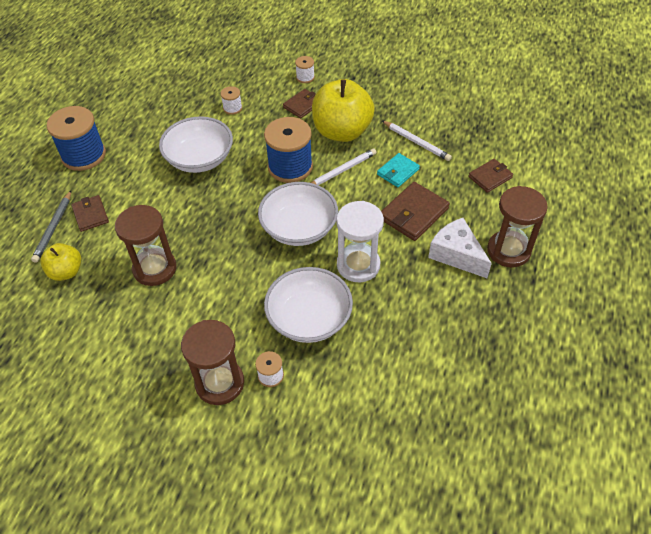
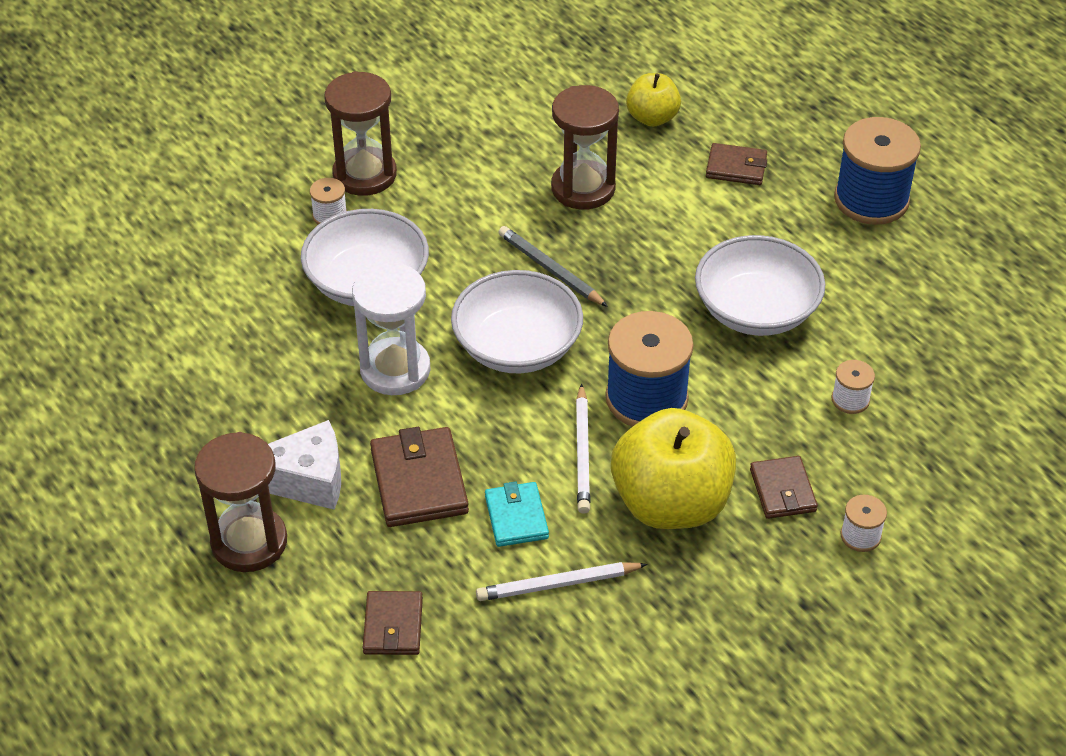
camera: 125 degrees right, 5 degrees down
(53, 228) = (741, 129): grey pencil -> grey pencil (550, 269)

